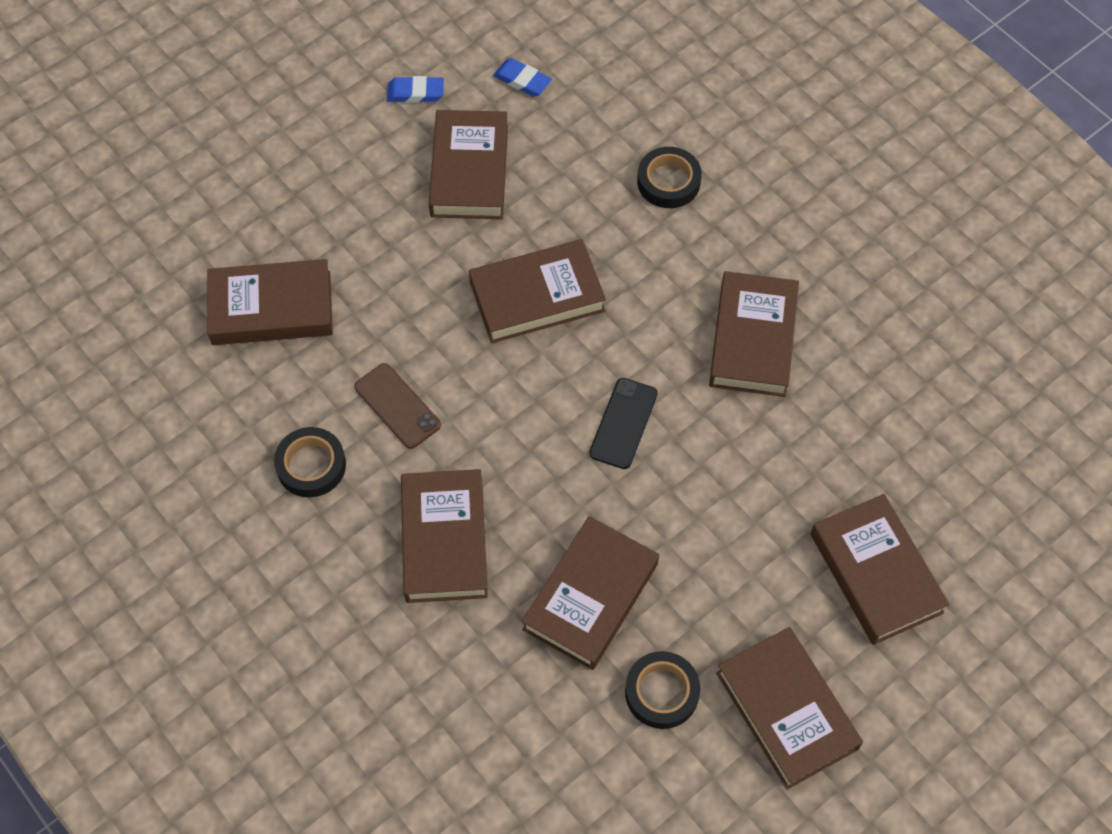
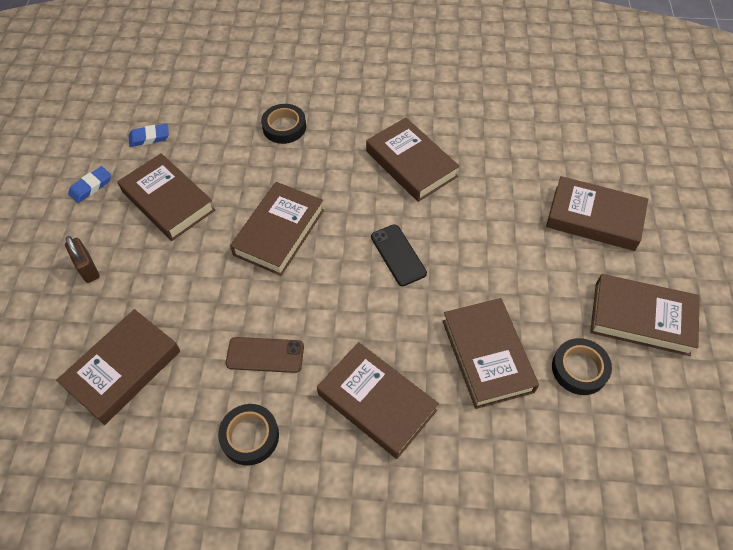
camera: 45 degrees left, 5 degrees down
(333, 180) = (87, 268): none -> brown padlock

